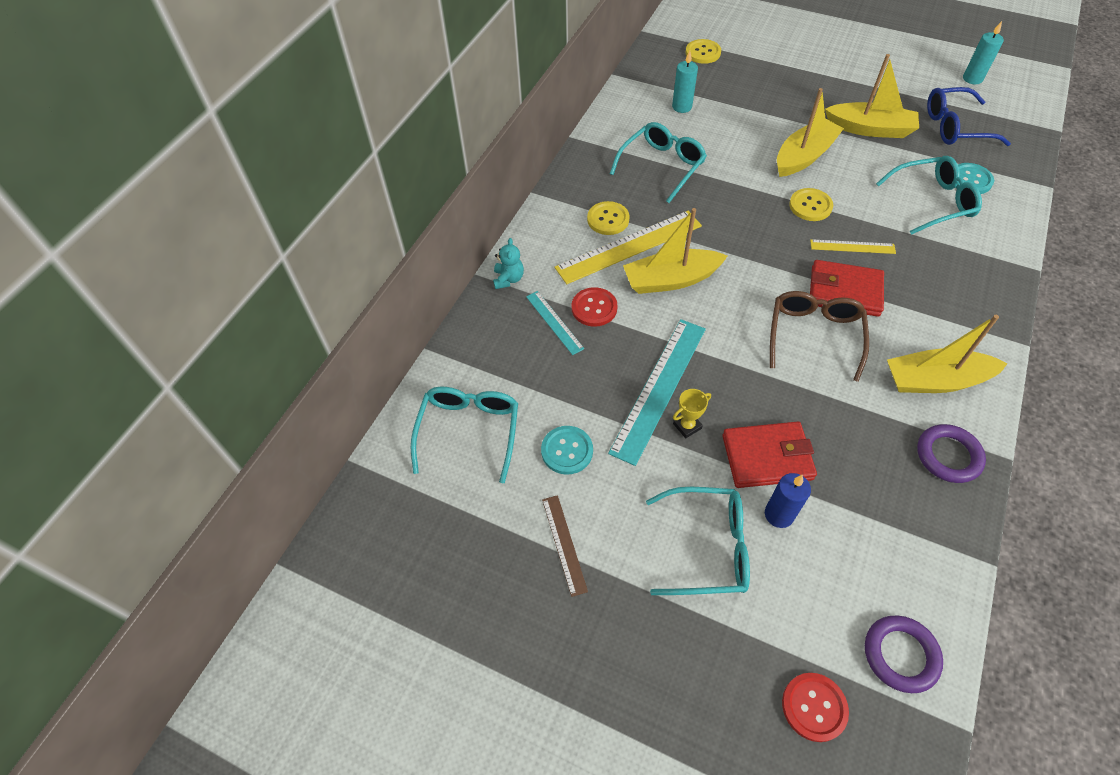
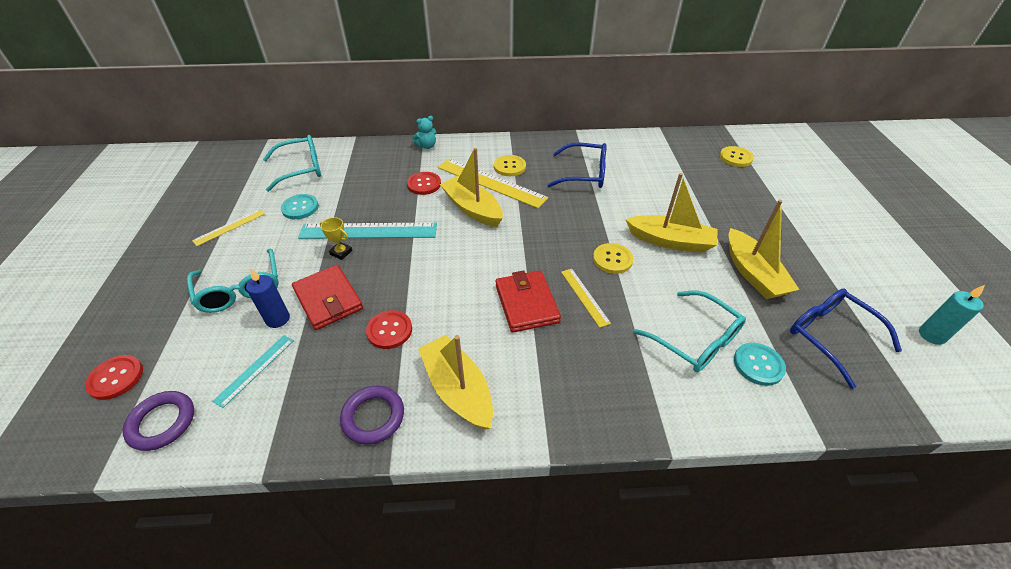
camera: 60 degrees right, 10 degrees down
(554, 322) = (402, 173): turquoise ruler -> turquoise ruler (255, 369)
(564, 544) = (229, 227): brown ruler -> yellow ruler
(662, 166) = (584, 174): turquoise glasses -> blue glasses
(682, 107) = (659, 165): turquoise candle -> none
(814, 335) = (464, 297): brown glasses -> none
(838, 413) = (389, 330): none -> red button

